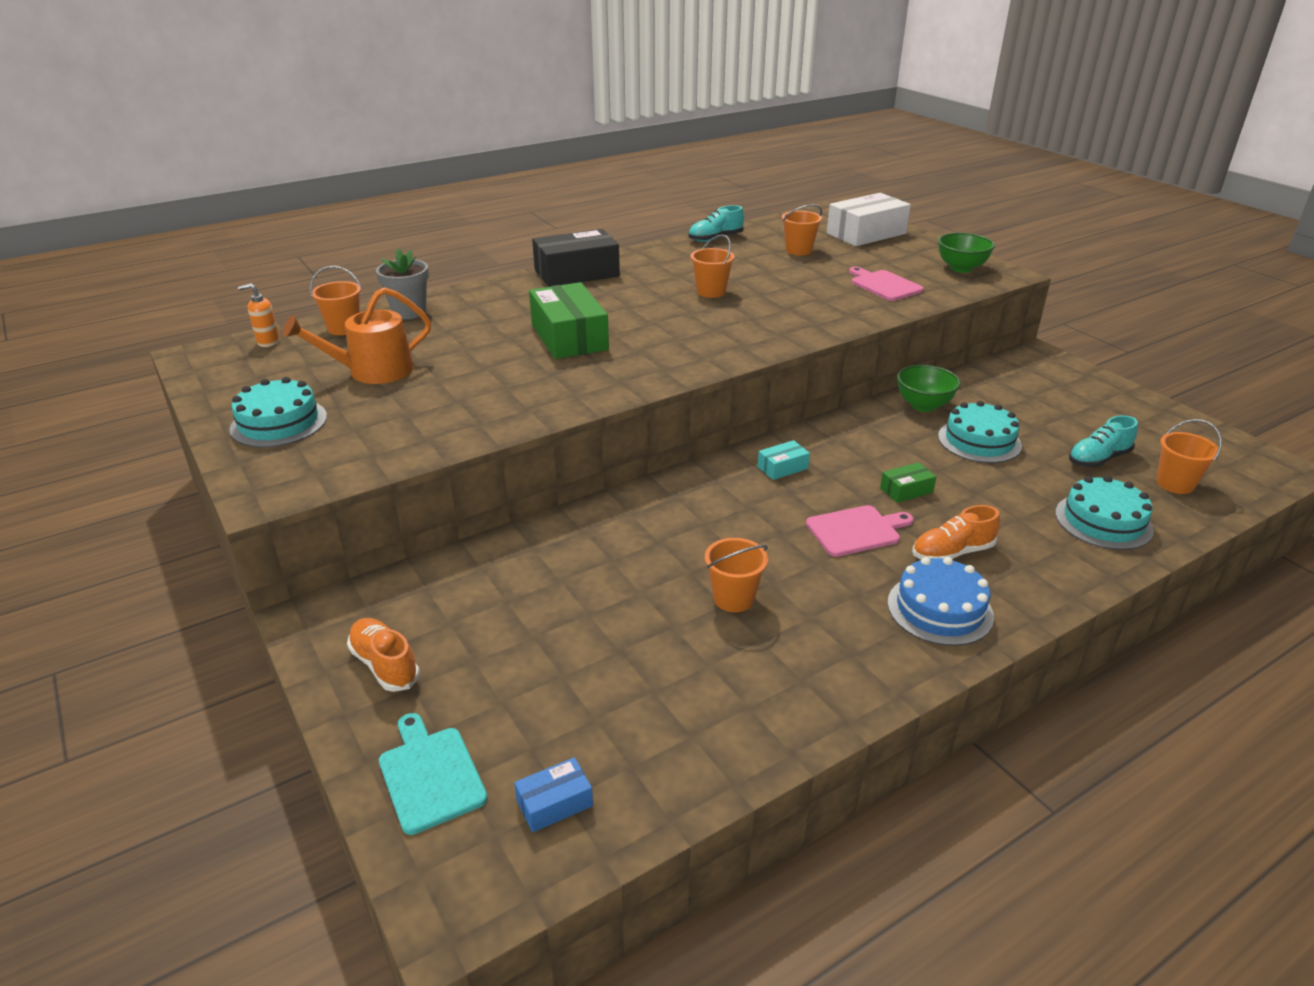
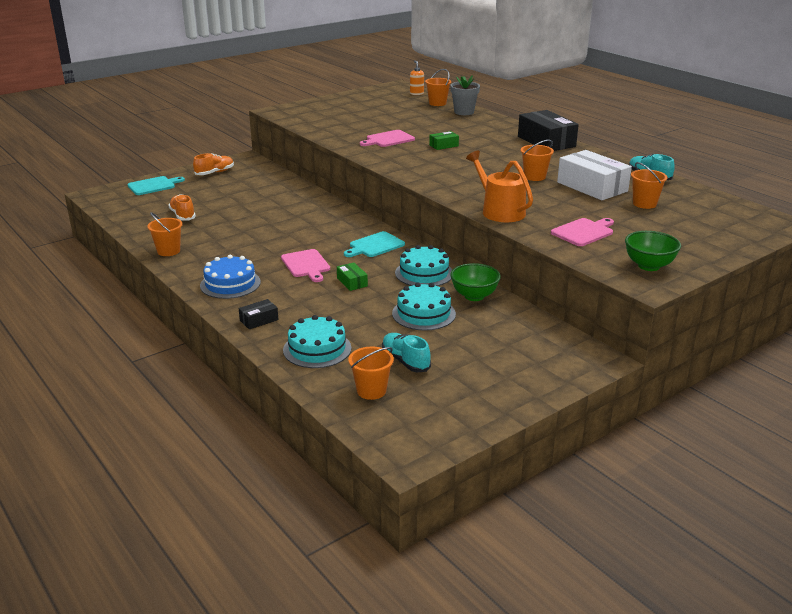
camera: 85 degrees right, 5 degrees down
(279, 423) = (335, 105): turquoise cake -> turquoise cake (424, 273)
(373, 371) = (389, 113): orange watering can -> orange watering can (500, 211)
(521, 377) = (388, 139): none -> pink cutting board
(554, 803) = (132, 205): blue box -> none
(569, 337) = (443, 145): green box -> green box, size x0.47
(733, 598) = (247, 233): orange bucket -> orange bucket (168, 251)
(782, 467) = (374, 245): turquoise box -> turquoise cutting board
(866, 233) = (714, 231): white box -> white box (592, 187)
(952, 553) = (282, 291): orange shoe -> orange shoe (182, 215)
(1048, 574) = (259, 320): none -> black box

